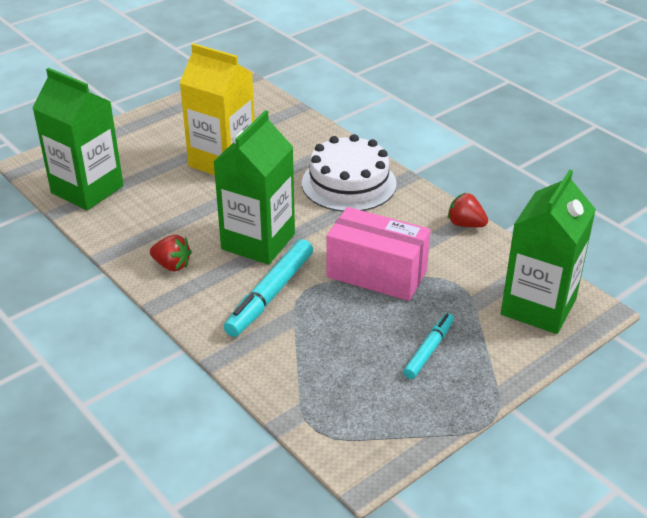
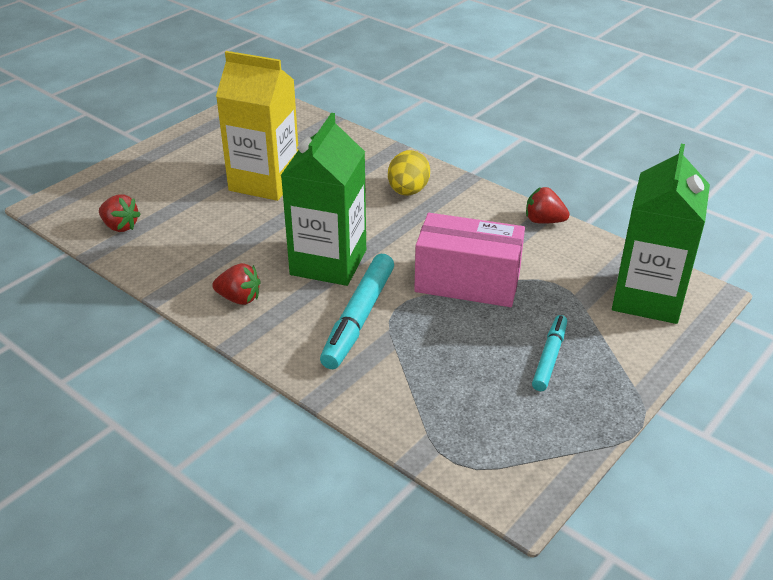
camera: 10 degrees left, 0 degrees up
(87, 189) = (120, 226): green carton -> red strawberry
(349, 183) = (408, 191): white cake -> yellow egg

